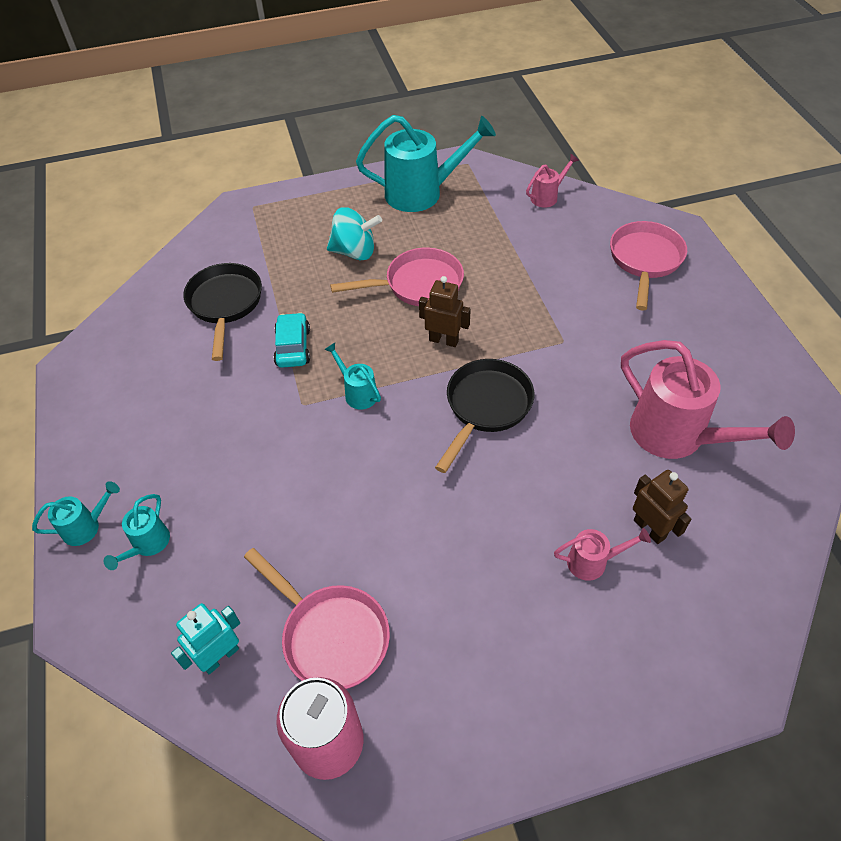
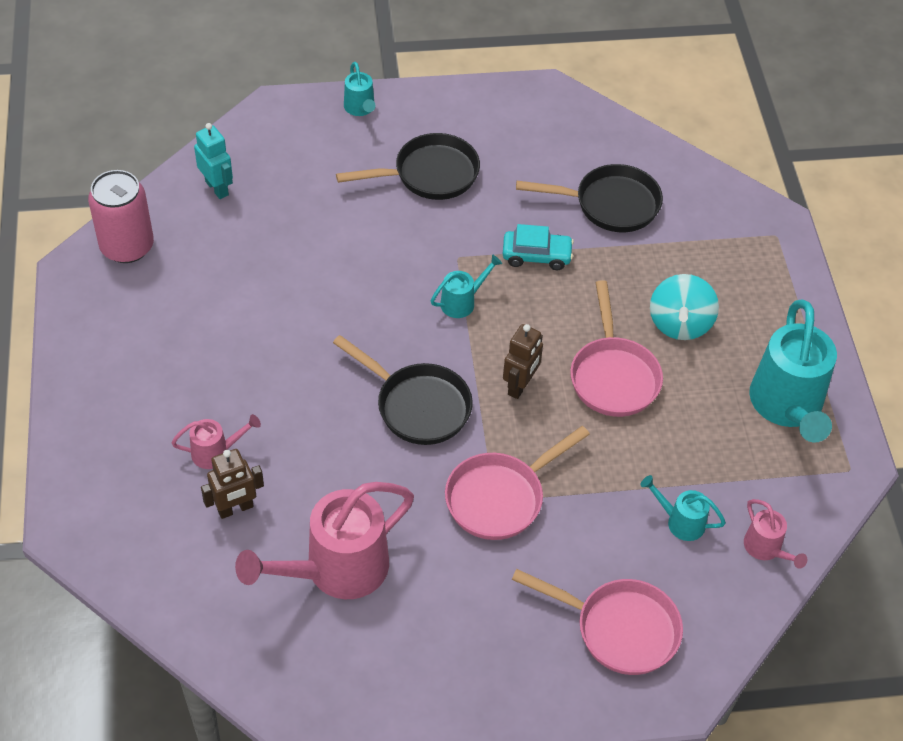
camera: 95 degrees right, 0 degrees up
(147, 545) = (331, 146): turquoise watering can -> turquoise watering can (680, 521)
(191, 444) = (429, 174): none -> black pan
(330, 635) = (211, 256): pink pan -> pink pan (500, 497)
(593, 562) = (216, 452): pink watering can -> pink watering can turned 105 degrees counterclockwise

